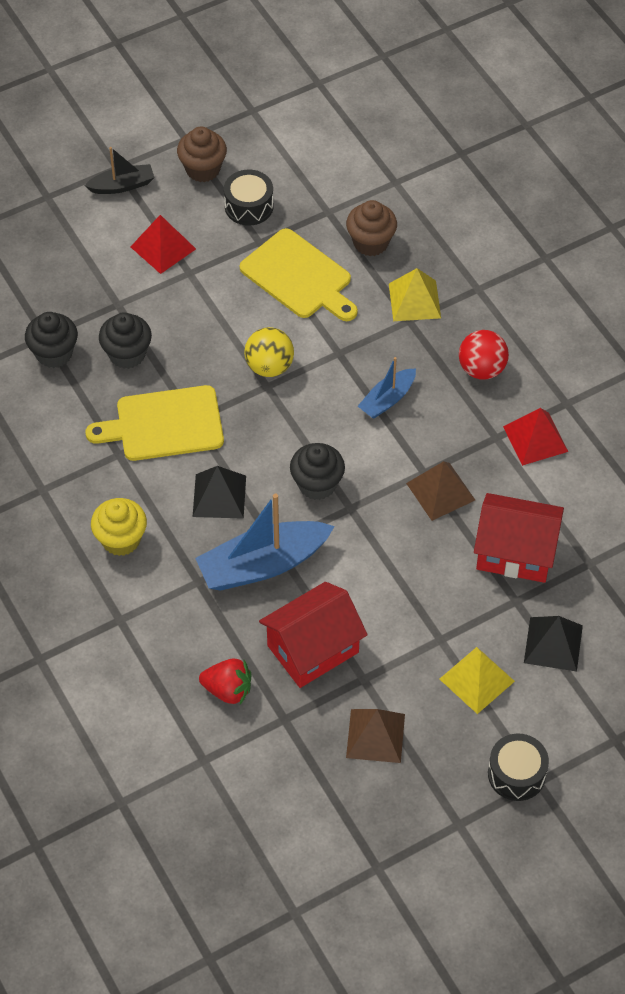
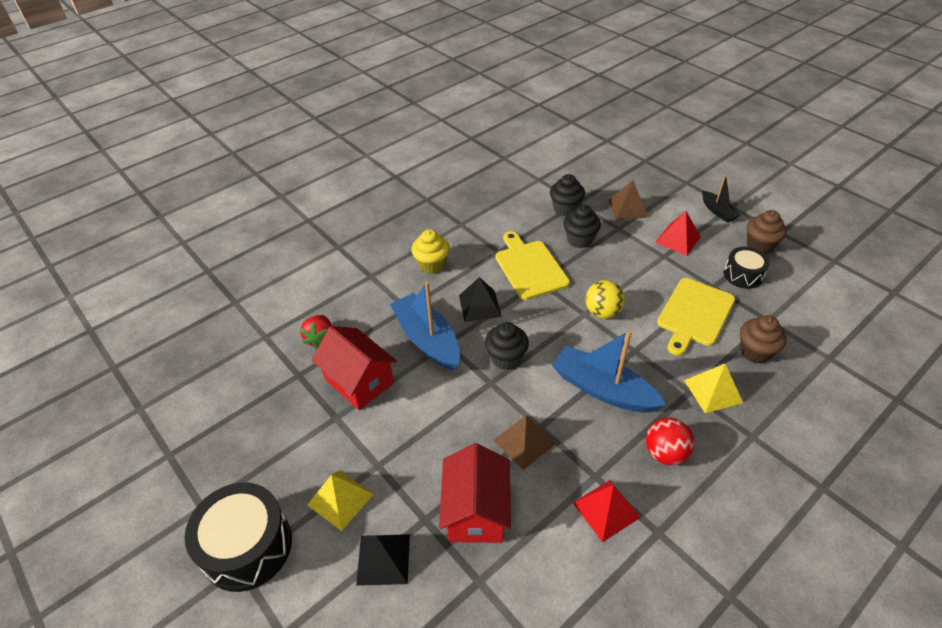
camera: 80 degrees right, 10 degrees down
(375, 735) = (285, 434): brown pyramid -> brown pyramid (627, 208)
(387, 399) = (603, 389): blue boat -> blue boat, size x1.81
(516, 774) = (247, 546): black drum -> black drum, size x1.70

